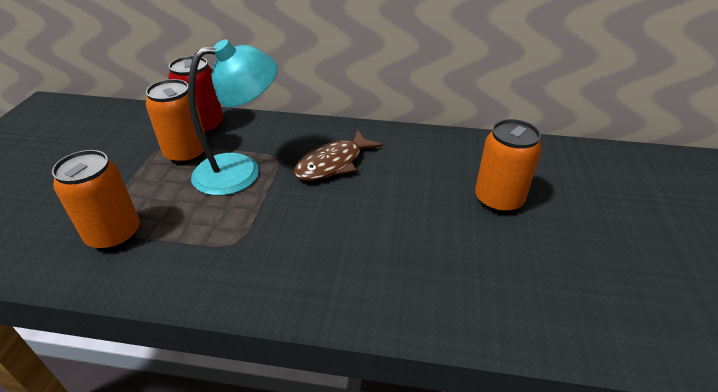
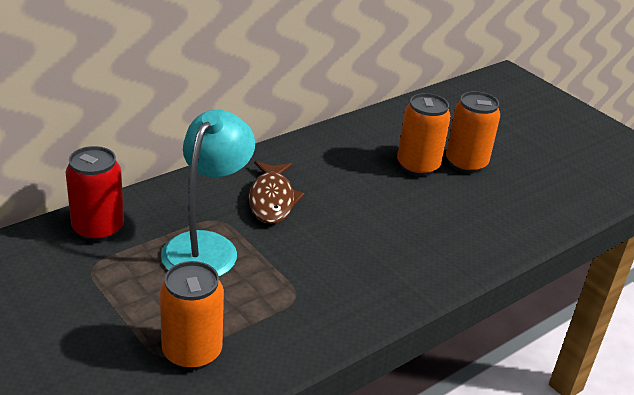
camera: 50 degrees left, 5 degrees down
(186, 154) = (129, 260): orange can -> orange can (466, 163)

